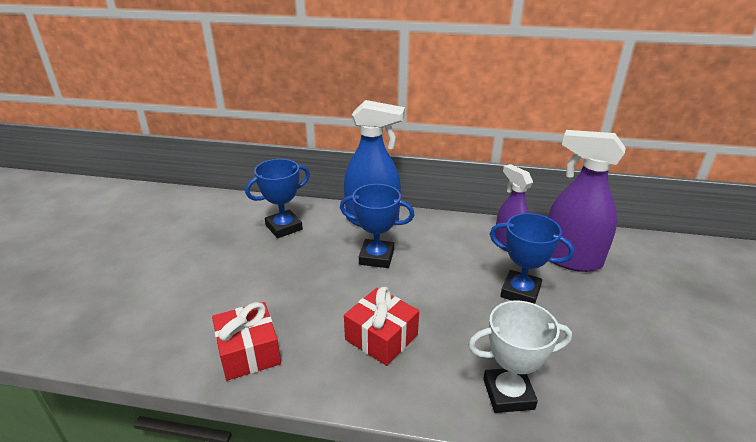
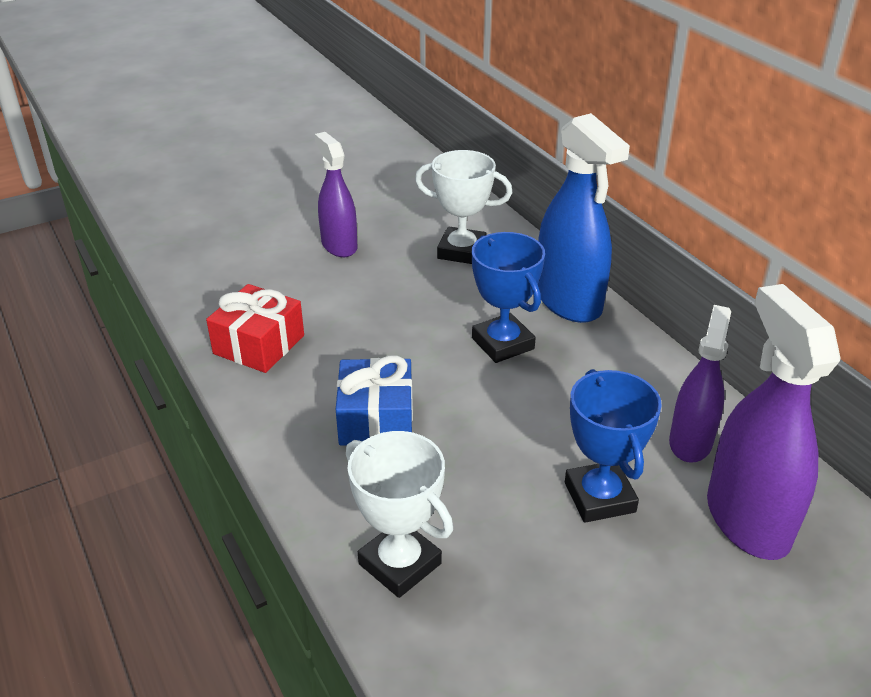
camera: 50 degrees right, 5 degrees up
(207, 265) = (339, 245): none -> purple spray bottle
(284, 227) = (461, 251): blue trophy -> white trophy
(381, 337) = (376, 419): red gift -> blue gift

